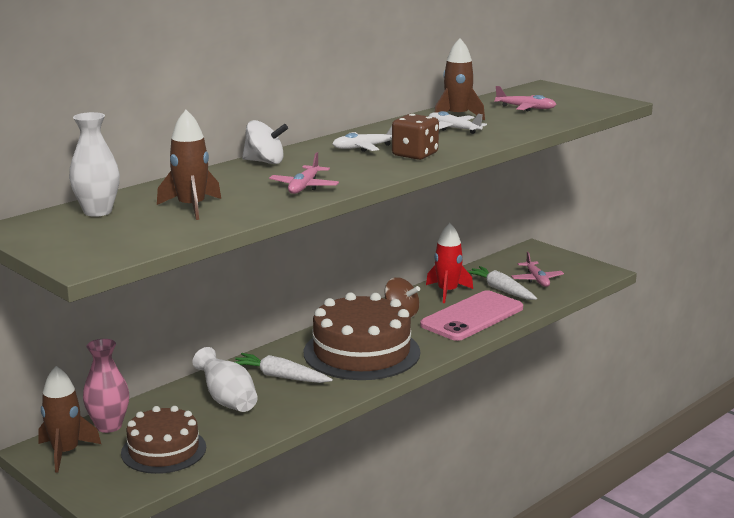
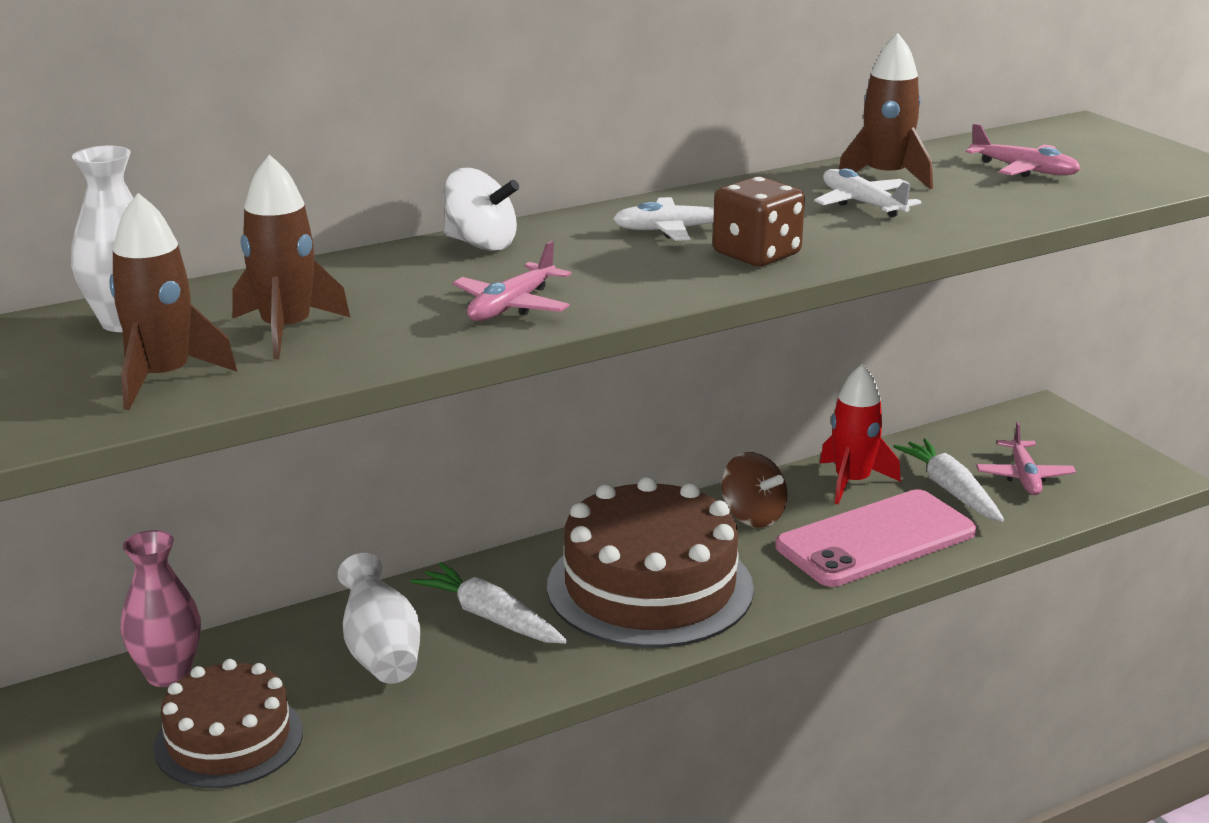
camera: 15 degrees right, 5 degrees up
(66, 452) = (75, 717): brown rocket -> brown rocket (164, 378)

